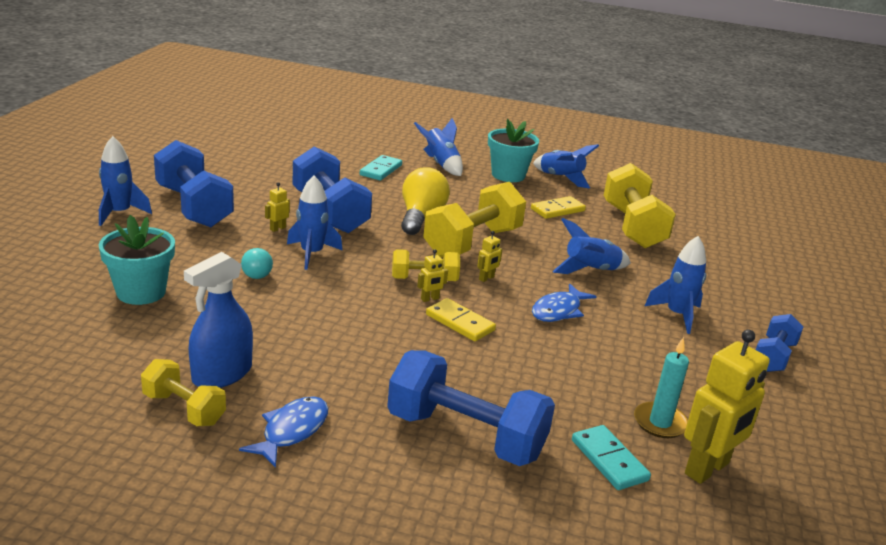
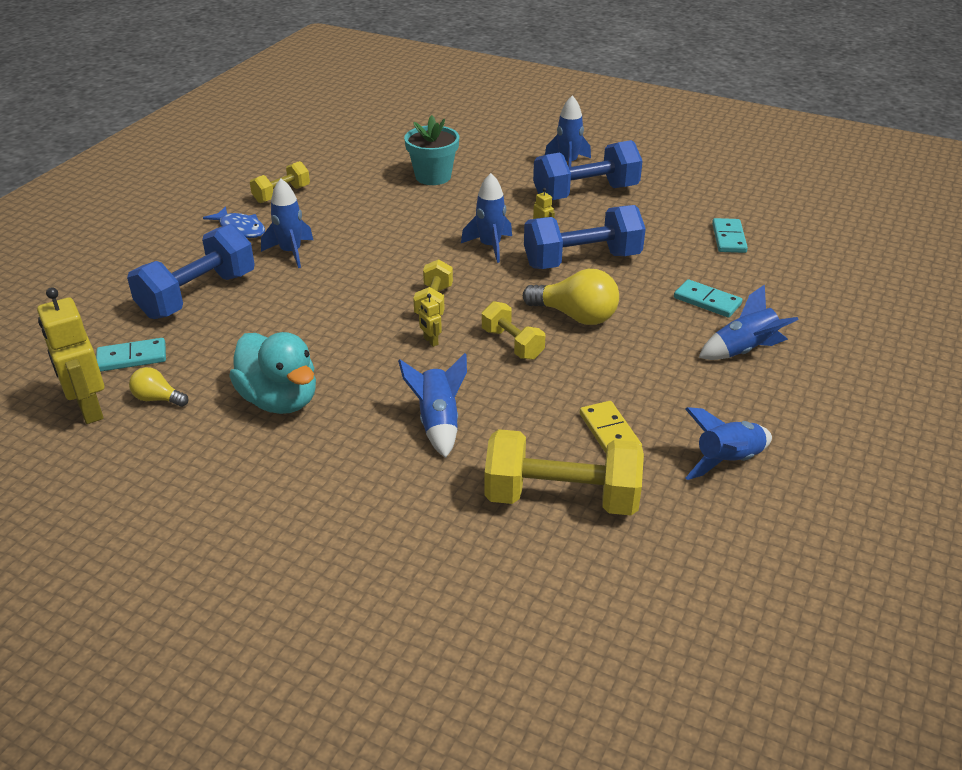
camera: 105 degrees right, 10 degrees up
(222, 374) = (315, 206): blue spray bottle -> none
(257, 273) = (457, 221): turquoise light bulb -> none
(280, 155) = (728, 238): none -> turquoise domino
(430, 299) = (396, 302): yellow robot -> none
(460, 322) = (351, 313): yellow domino -> none
(472, 242) = (512, 344): yellow dumbbell -> yellow dumbbell, size x0.56
(508, 175) = (723, 407): turquoise flower pot -> none
(558, 310) = (356, 378): blue fish -> none
(613, 347) = (280, 400): none -> turquoise duck
(660, 423) = (158, 399): turquoise candle -> yellow light bulb
(677, 315) = (324, 469): blue rocket -> blue rocket (291, 252)
(773, 357) = (215, 526): blue dumbbell -> none

